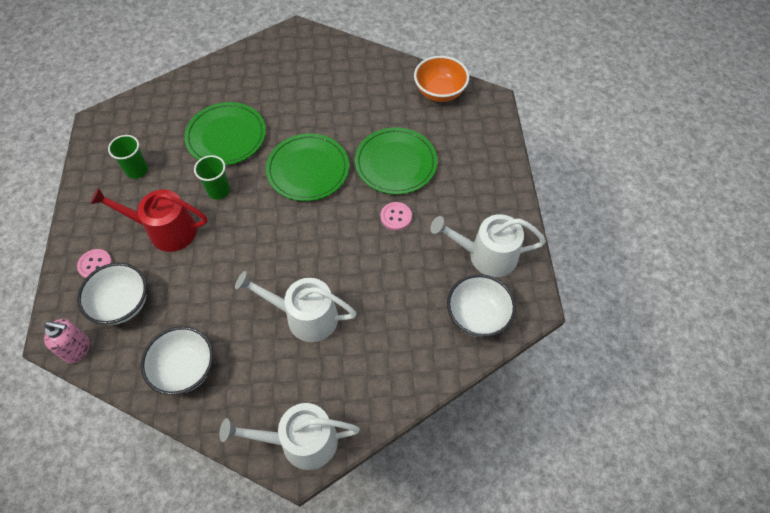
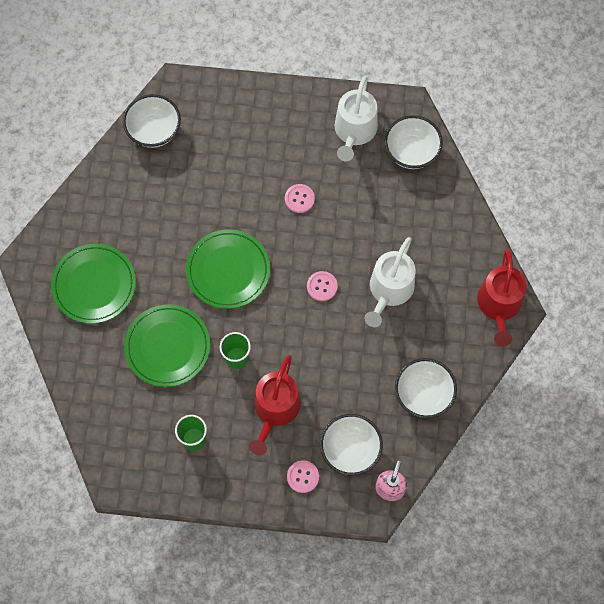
camera: 80 degrees left, 10 degrees up
(301, 251) = (322, 286): none -> pink button
(301, 441) = (499, 305): white watering can -> red watering can
(395, 163) = (237, 188): green plate -> green plate (94, 285)
(439, 92) = (154, 131): orange bowl -> white bowl

